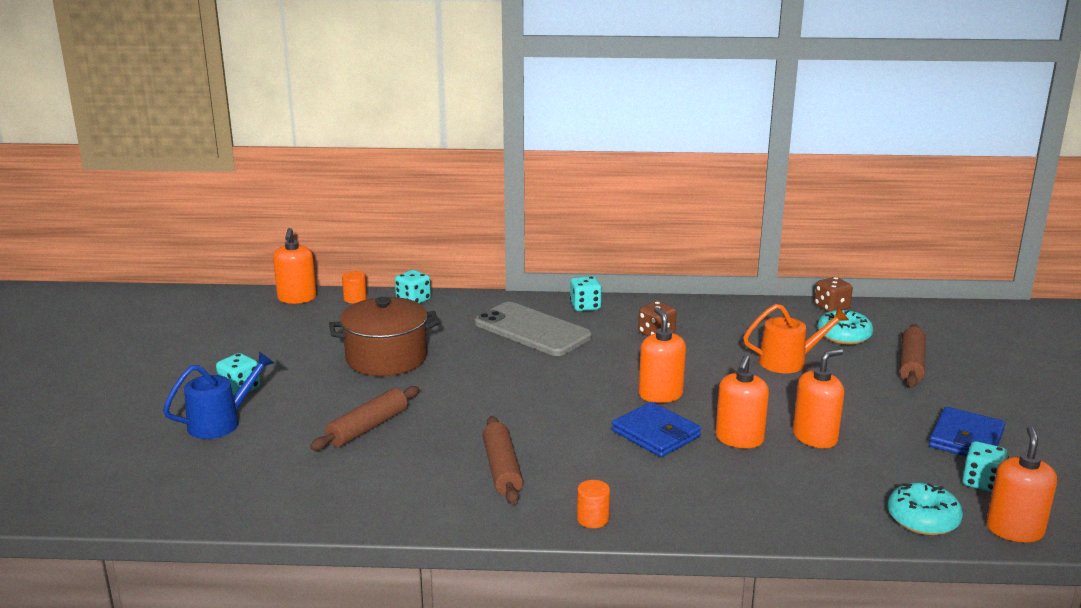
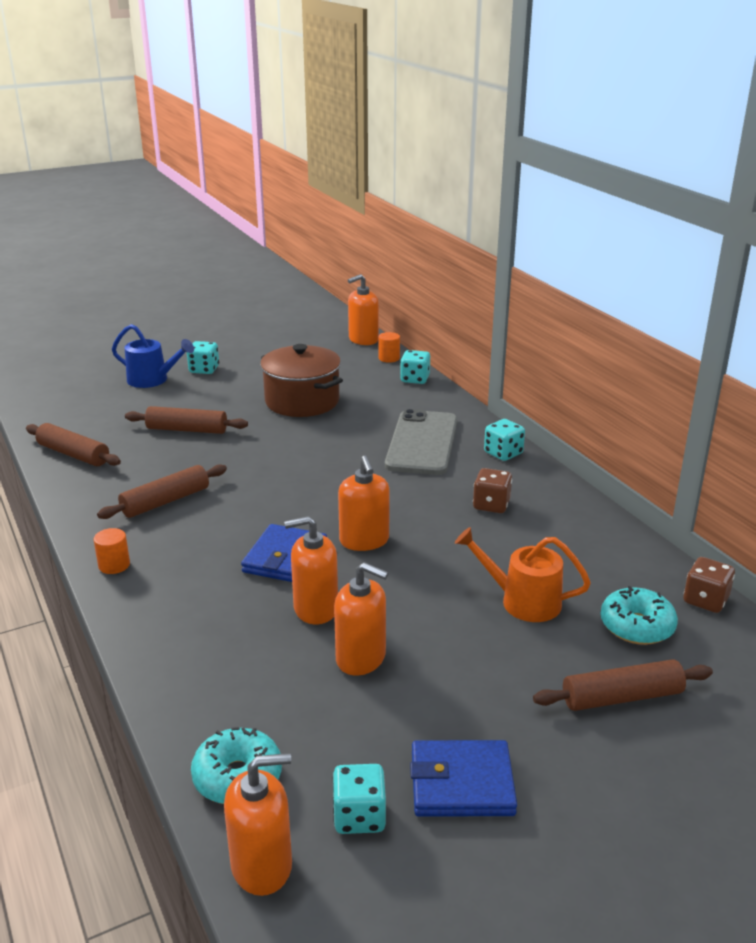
camera: 60 degrees right, 5 degrees up
(339, 503) = (73, 454): none -> brown rolling pin
(660, 394) = (364, 540): orange soap dispenser -> orange soap dispenser turned 120 degrees clockwise
(789, 361) = (522, 601): orange watering can -> orange watering can turned 150 degrees clockwise

